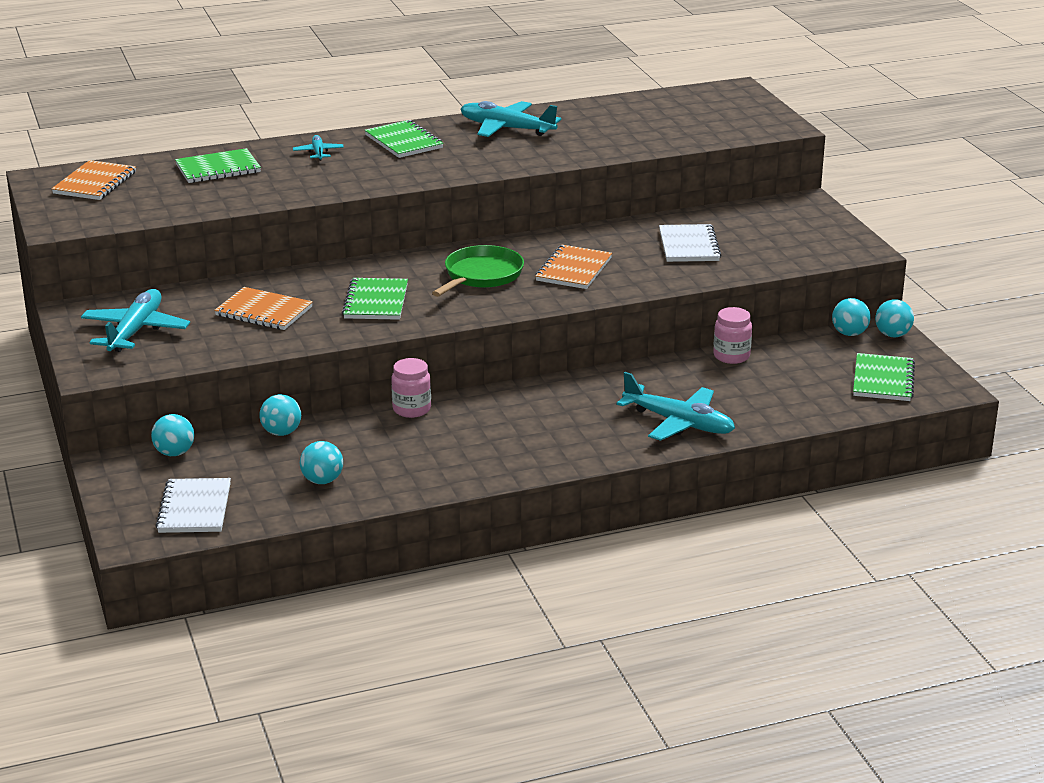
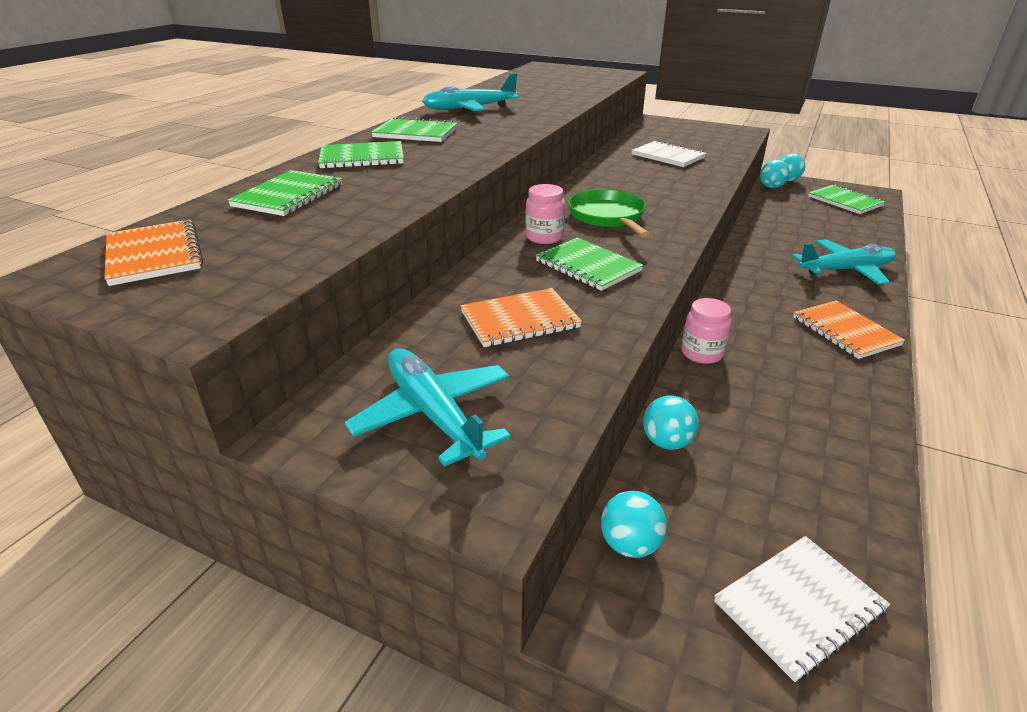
camera: 45 degrees left, 5 degrees up
(195, 508) = (799, 606): white notebook -> white notebook turned 75 degrees counterclockwise
(318, 153) = (362, 158): turquoise plane -> green notebook
(322, 481) = (805, 468): turquoise ball -> none
(574, 269) = (649, 190): orange notebook -> orange notebook (845, 331)
(731, 356) = (761, 221): pink jar -> pink jar (544, 237)

